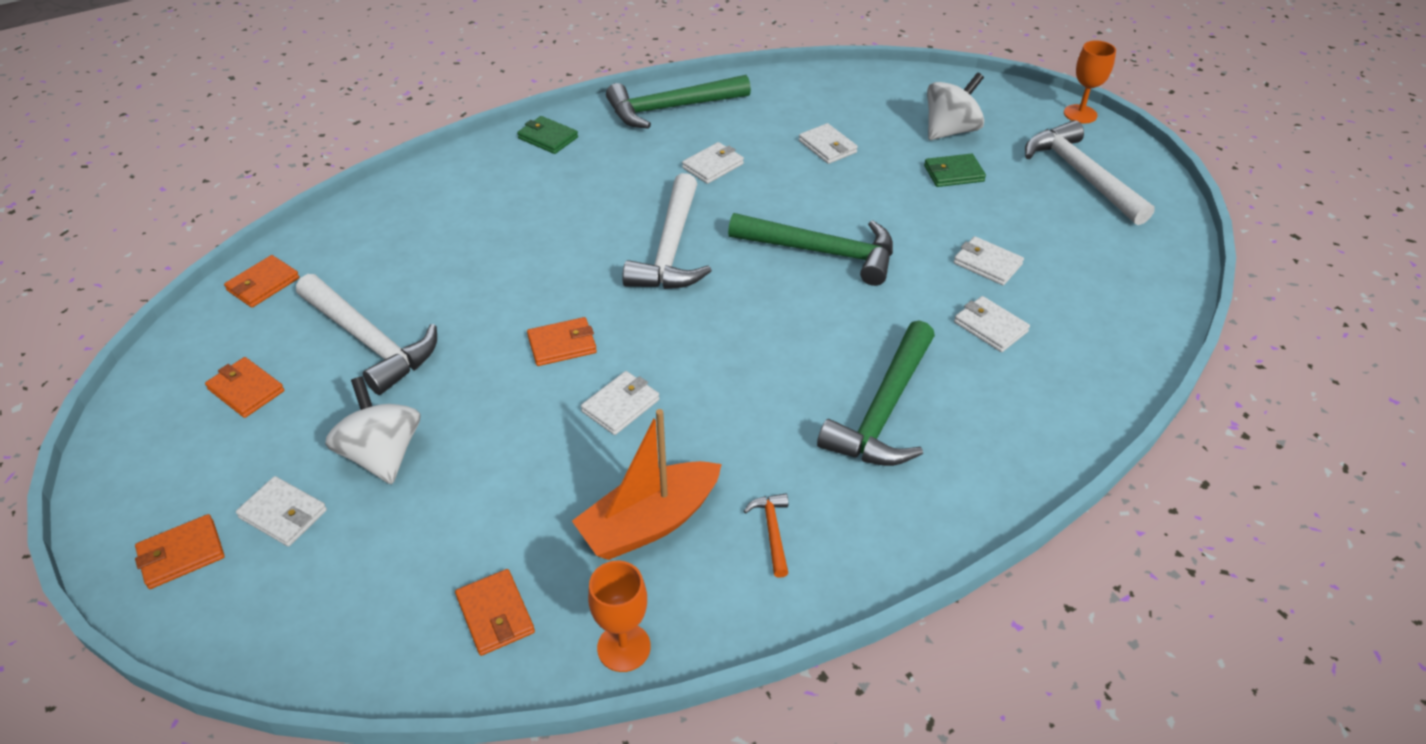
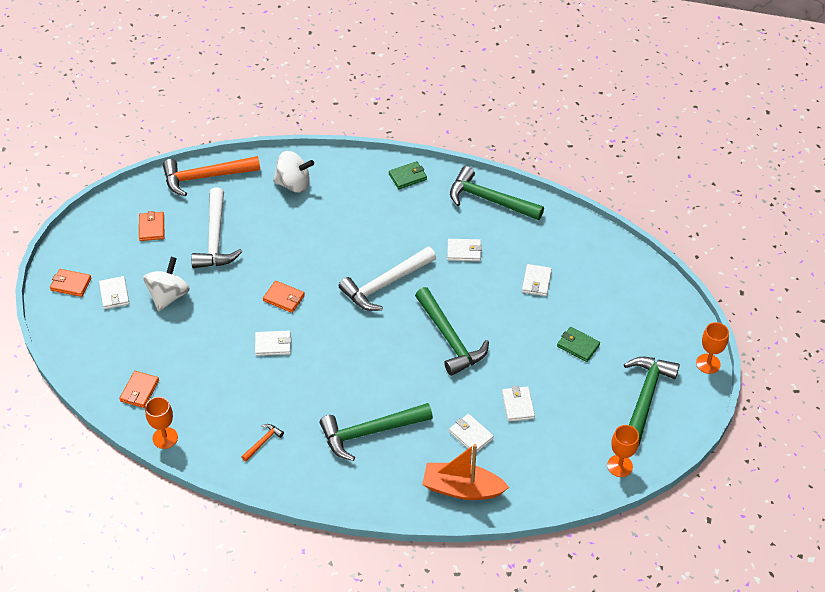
camera: 45 degrees right, 5 degrees up
(263, 284) = (205, 177): orange wallet -> orange hammer
(548, 138) = (407, 177): green wallet -> green wallet turned 75 degrees clockwise
(649, 523) = (226, 401): orange boat -> orange boat (462, 488)
(950, 131) = (616, 320): white spinning top -> white spinning top (294, 184)
(990, 327) = (471, 435): white wallet -> white wallet turned 45 degrees counterclockwise
(1081, 175) = (645, 398): white hammer -> green hammer
(1160, 246) = (619, 466): none -> orange goblet

